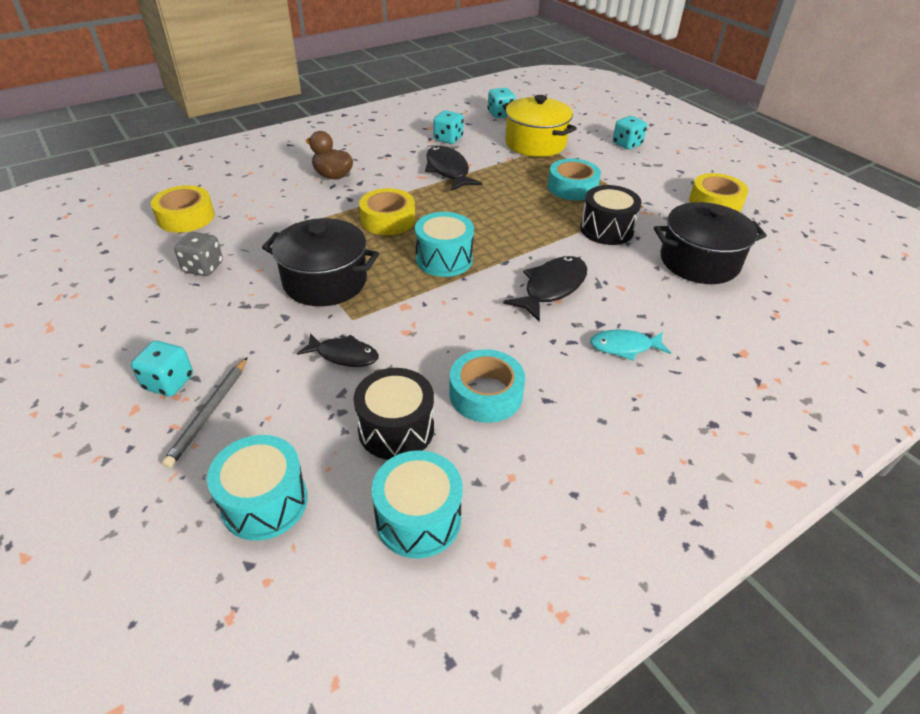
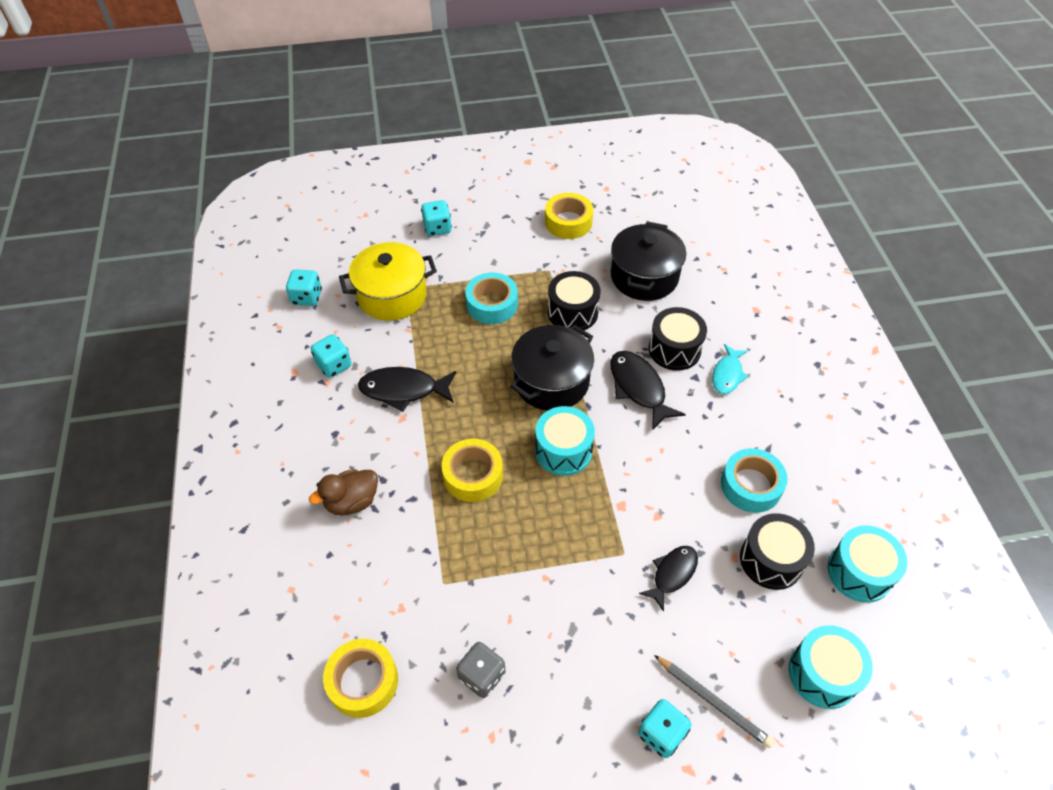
camera: 65 degrees left, 10 degrees up
(325, 281) = (557, 562): black pot -> black pot (551, 381)
(623, 301) = (674, 349): none -> black drum

